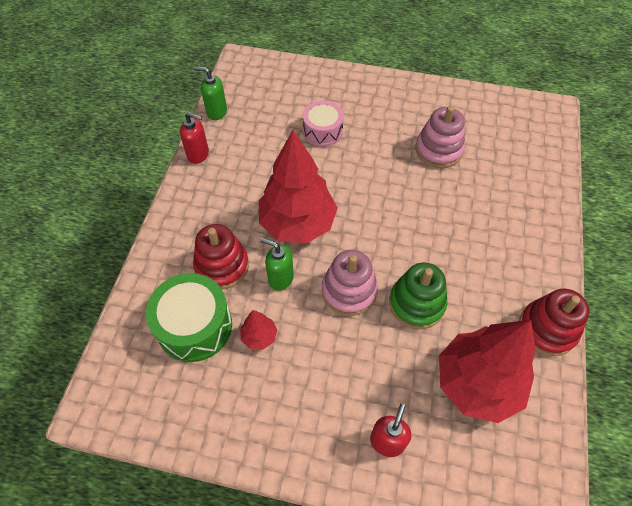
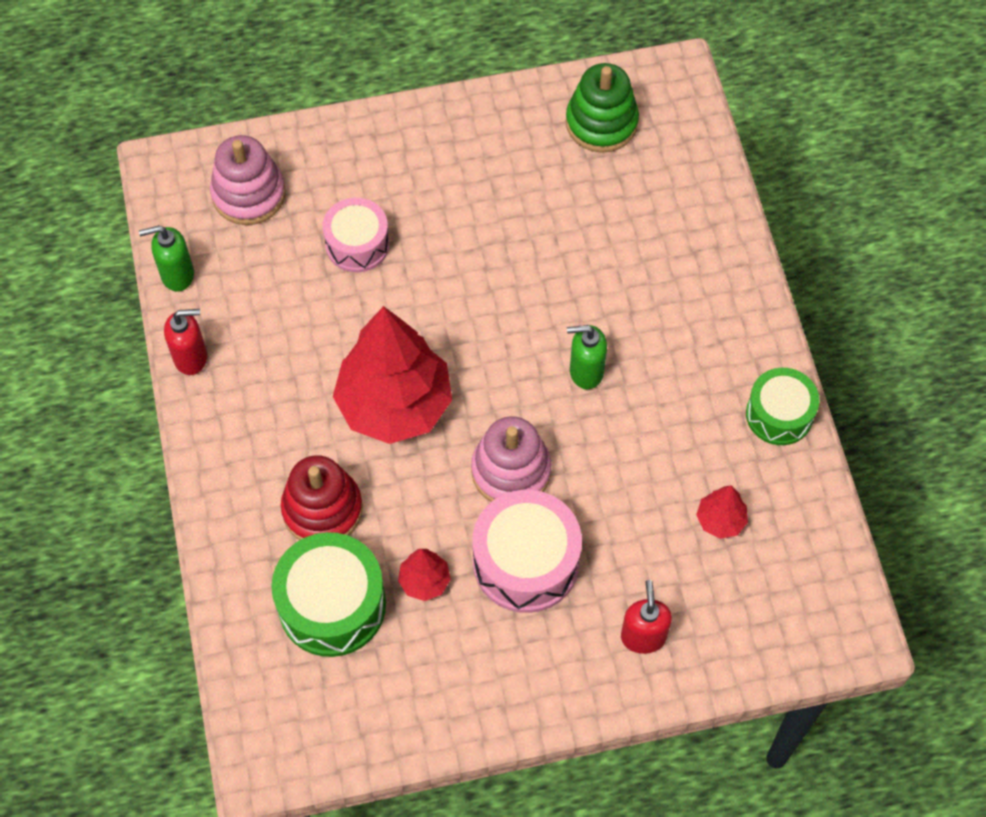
camera: 25 degrees left, 5 degrees up
(280, 278) = (411, 492): green soap dispenser -> green soap dispenser (586, 371)
(330, 353) = (526, 562): none -> pink drum
(416, 303) = (605, 450): green stacking toy -> green stacking toy (601, 123)
(438, 150) = (540, 208): pink stacking toy -> pink stacking toy (249, 194)
(477, 383) = (720, 520): red tree -> red tree, size x0.43
(547, 329) = (779, 414): red stacking toy -> green drum

